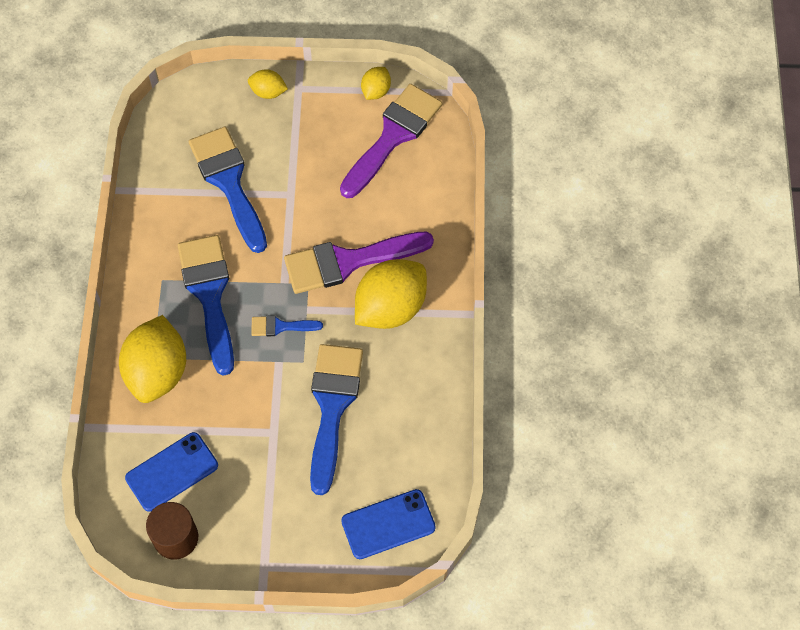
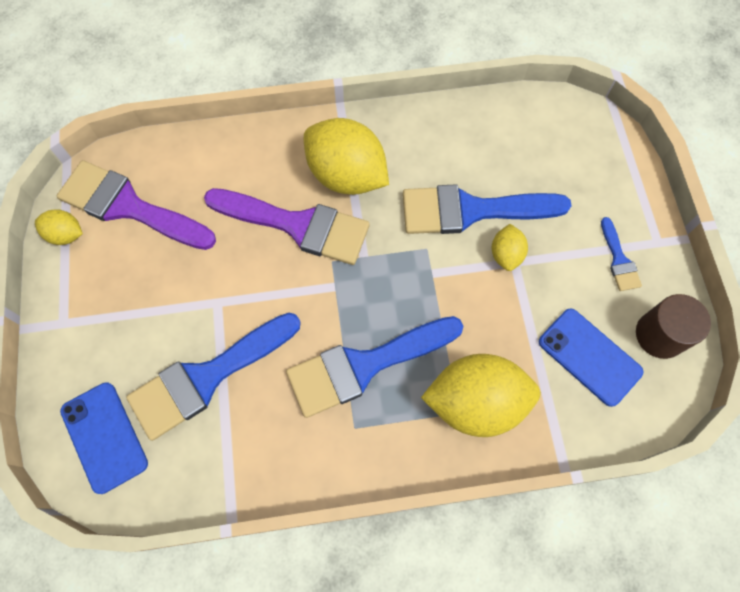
camera: 100 degrees left, 5 degrees up
(268, 92) = (69, 358): yellow lemon -> yellow lemon (506, 254)
(280, 326) = (390, 279): blue brush -> blue brush (619, 260)
(348, 262) = (298, 225): purple brush -> purple brush turned 45 degrees counterclockwise
(388, 524) = (579, 141): blue phone -> blue phone (104, 437)

